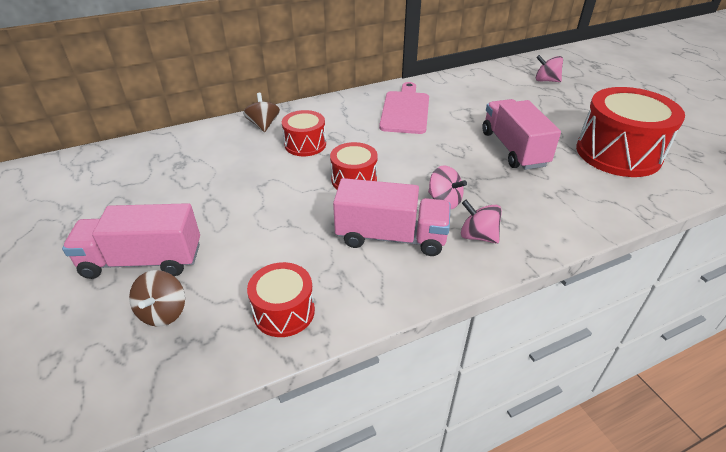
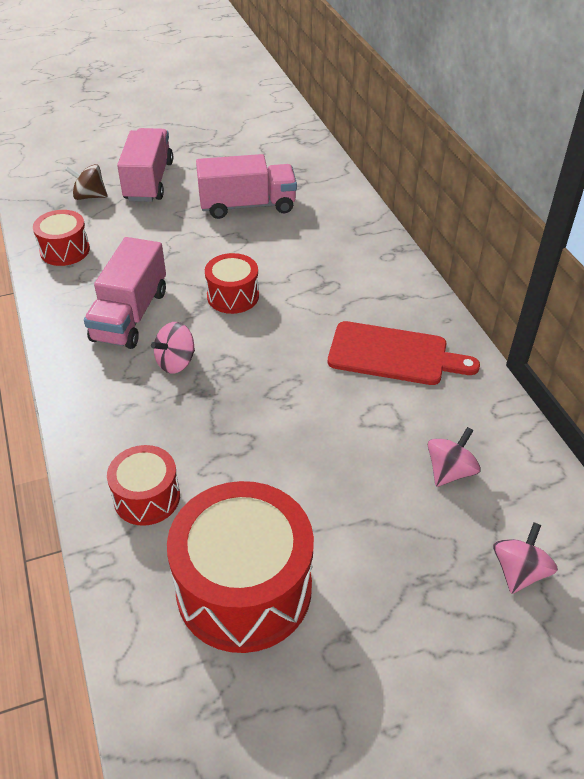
camera: 95 degrees right, 5 degrees up
(263, 125) = (358, 231): brown spinning top -> none
(305, 144) = (311, 262): red drum -> red drum (147, 497)
(405, 110) = (393, 354): pink cutting board -> red cutting board
(478, 236) = (110, 379): pink spinning top -> pink spinning top (450, 471)
(513, 149) = (276, 454): pink truck -> pink truck (247, 206)

